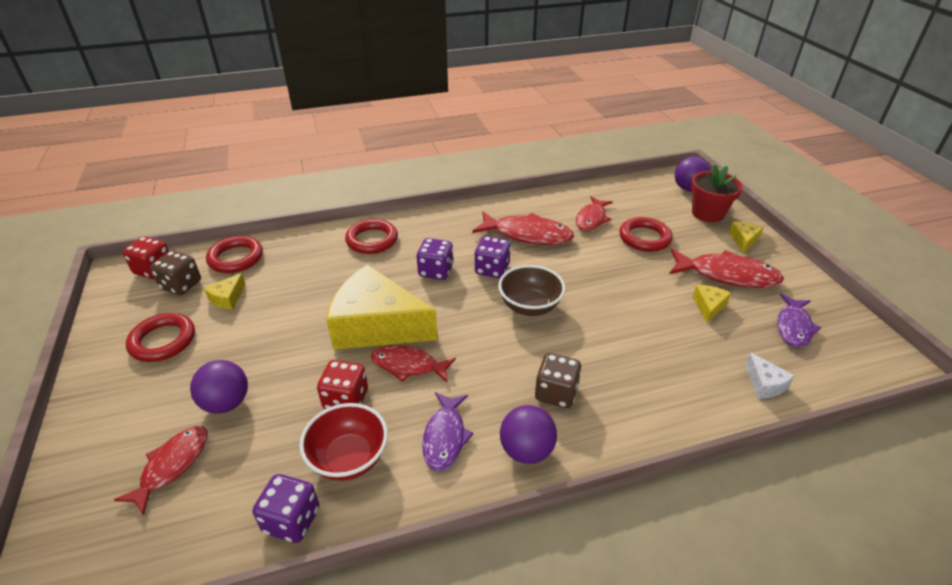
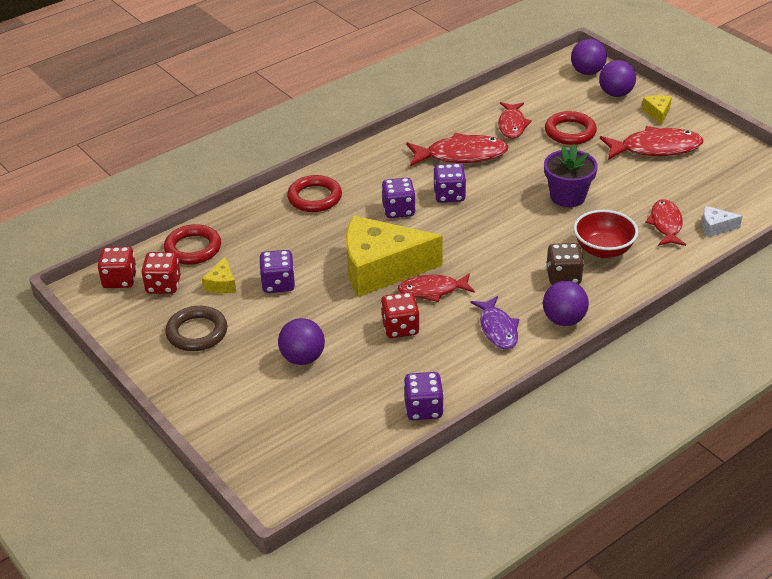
camera: 20 degrees left, 0 degrees up
(163, 341) = (197, 332): red ring -> brown ring
(172, 466) = (300, 408): red fish -> red fish (666, 224)
(181, 285) = (163, 285): brown dice -> red dice
(274, 313) = (278, 284): none -> purple dice
(349, 458) = (435, 363): red bowl -> red bowl (603, 250)
(530, 306) = (503, 218): brown bowl -> none
(609, 301) = (567, 196): none -> purple flower pot
(707, 213) = (615, 94): red flower pot -> purple ball
(708, 307) = (651, 179): yellow cheese -> none
(764, 384) = (715, 227): white cheese -> white cheese turned 135 degrees clockwise
(793, 327) = (723, 178): purple fish -> none

